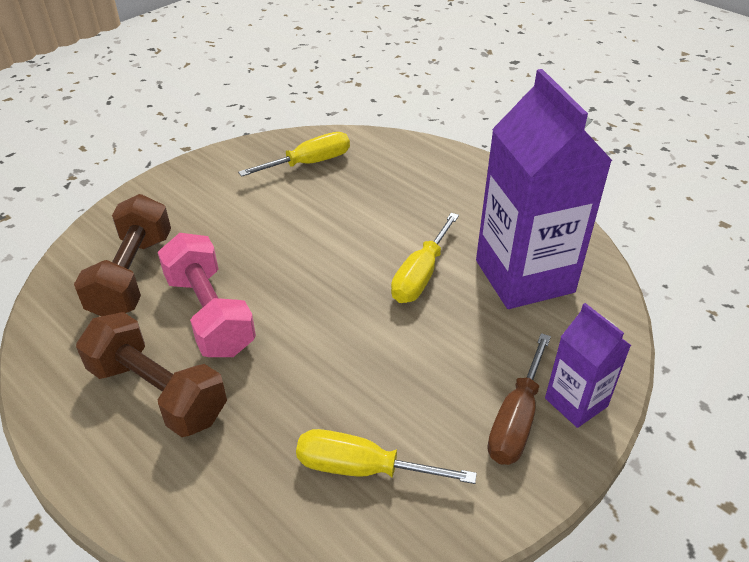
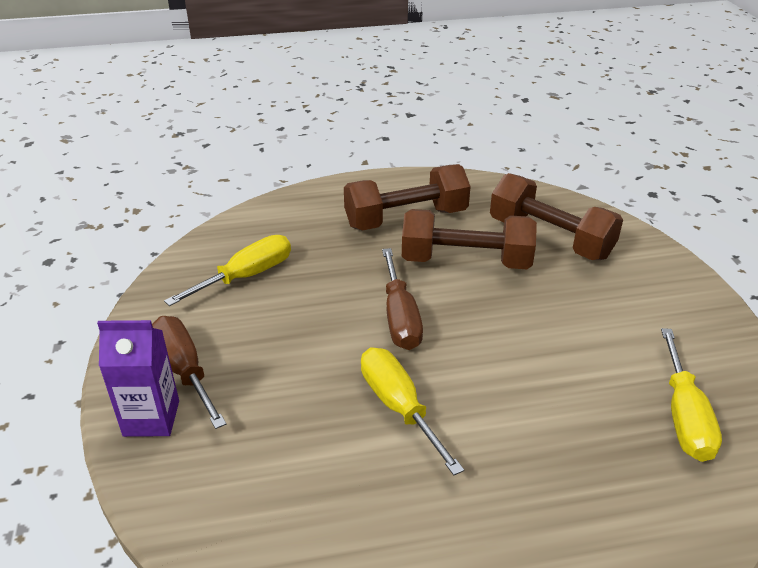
camera: 125 degrees right, 5 degrees down
(210, 314) = (466, 261): pink dumbbell -> brown dumbbell
(326, 319) = (400, 318): none -> brown screwdriver
(524, 276) = (318, 493): purple carton -> none

